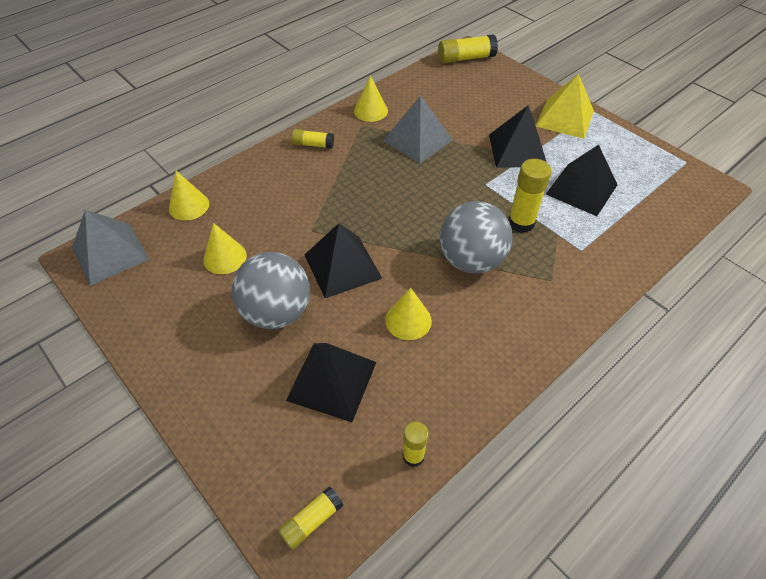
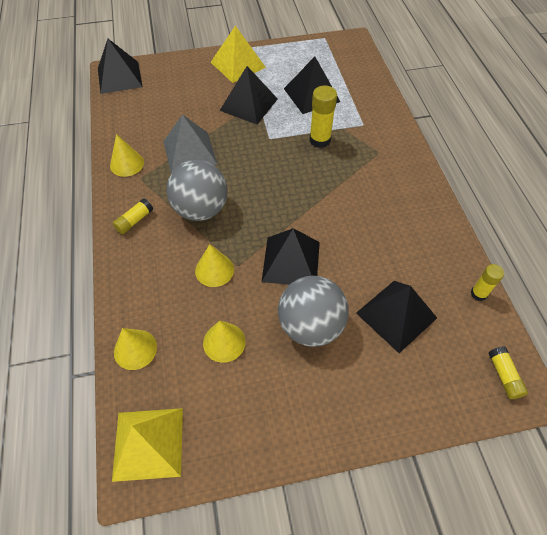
camera: 60 degrees left, 5 degrees up
(110, 253) = (148, 443): grey pyramid -> yellow pyramid
(408, 320) = (367, 244): yellow cone -> yellow cone (214, 270)
(466, 58) = (119, 77): yellow glue stick -> black pyramid
(471, 260) = (335, 183): grey ball -> grey ball (201, 209)

